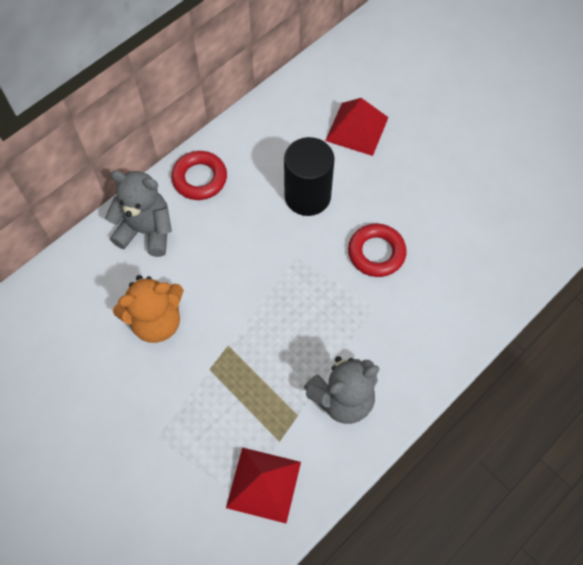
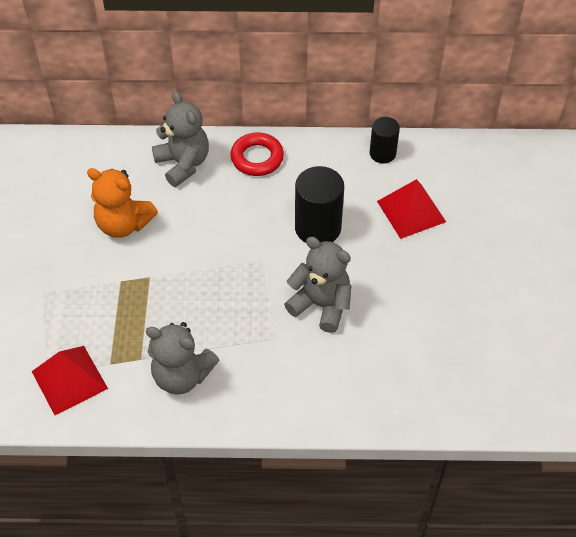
camera: 45 degrees right, 10 degrees down
(288, 100) = (382, 153): none -> black cylinder
(376, 253) = (321, 305): red ring -> grey teddy bear

